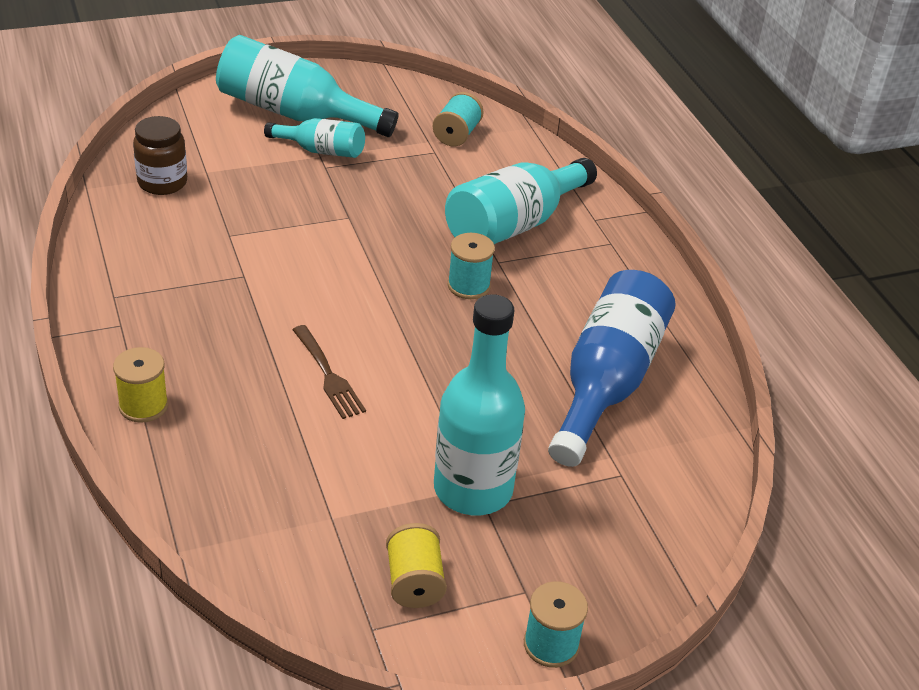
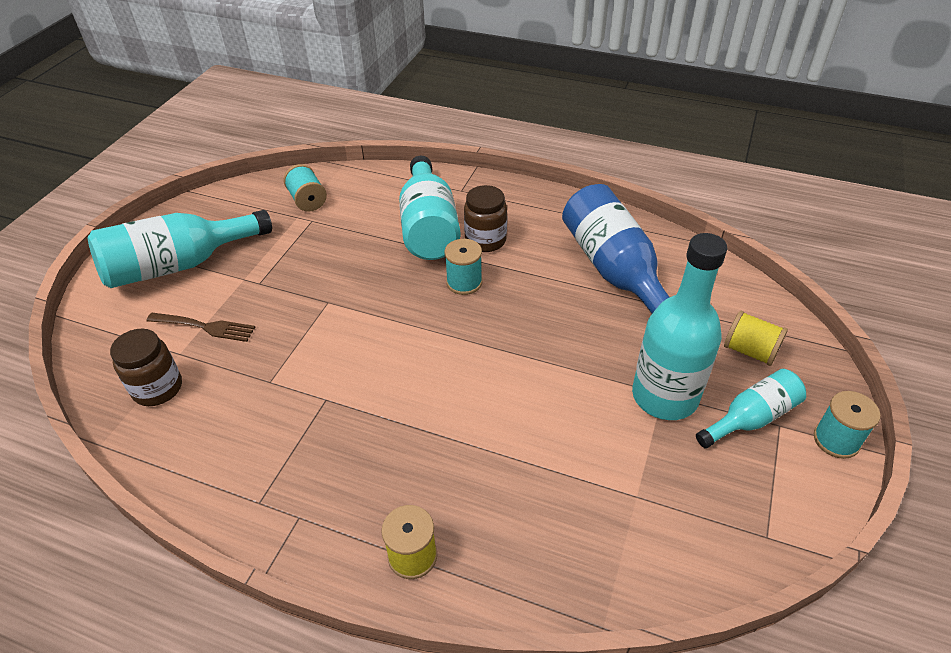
camera: 45 degrees left, 5 degrees up
(321, 151) = (239, 275): turquoise bottle -> turquoise bottle (751, 418)
(328, 375) = (485, 411): brown fork -> brown fork (205, 327)
(414, 582) = (735, 483): yellow spool -> yellow spool (750, 351)
(542, 271) = (485, 240): none -> brown jar

